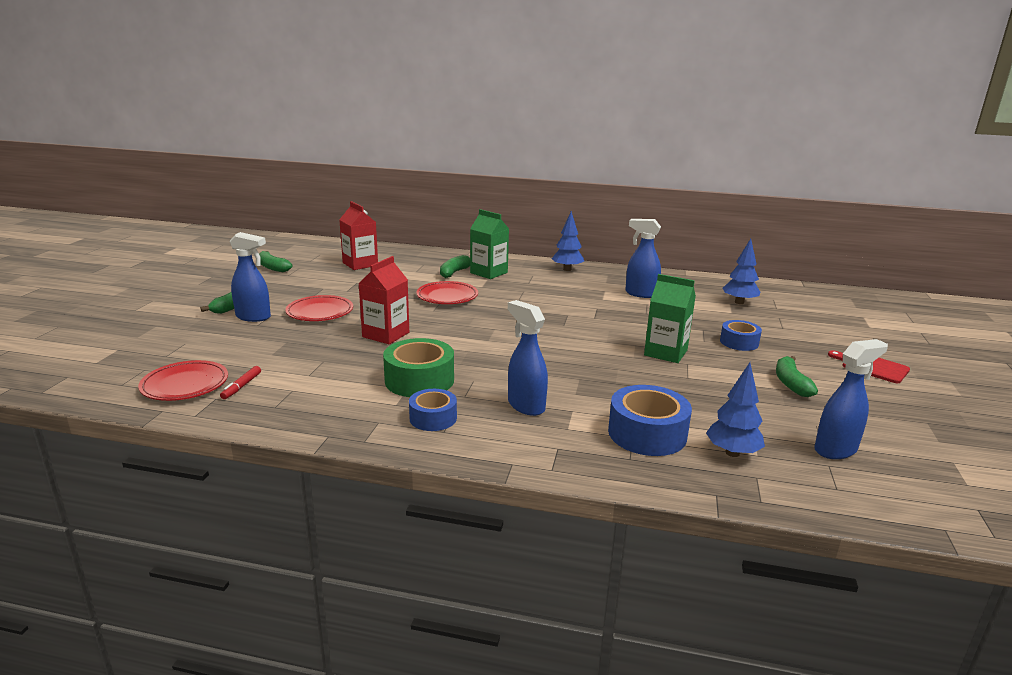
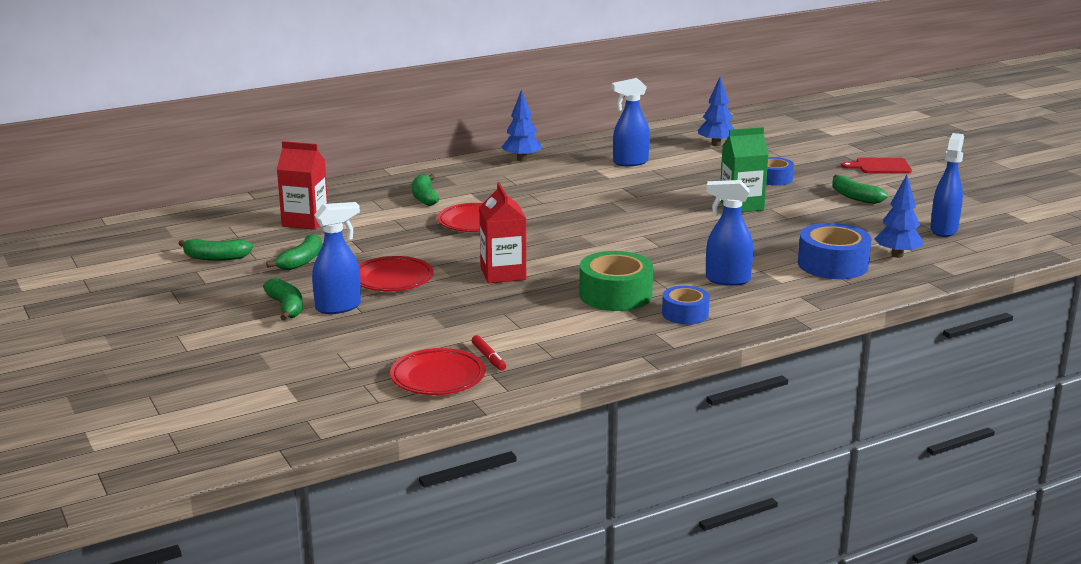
camera: 40 degrees left, 0 degrees up
(304, 284) = (302, 261): none -> green banana
(489, 273) = (458, 186): green carton -> none

